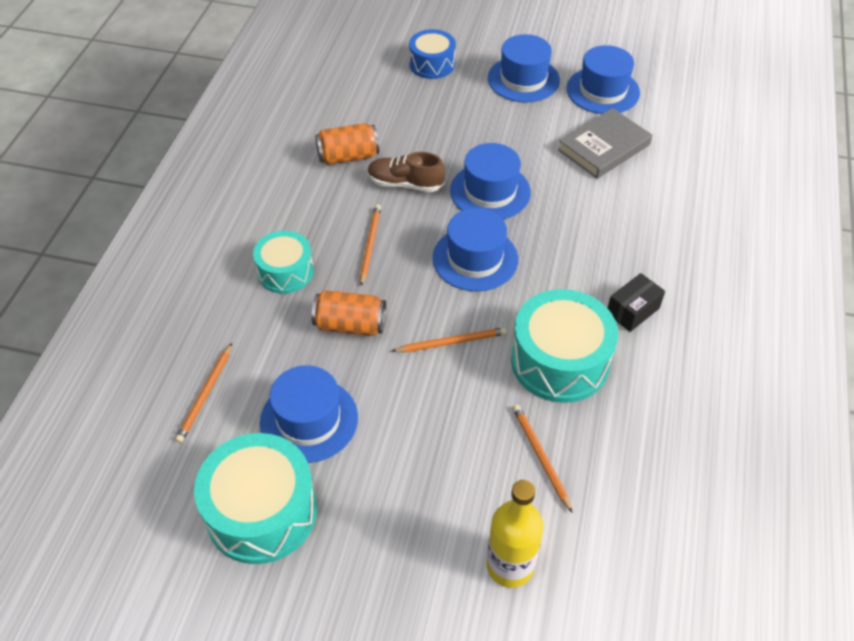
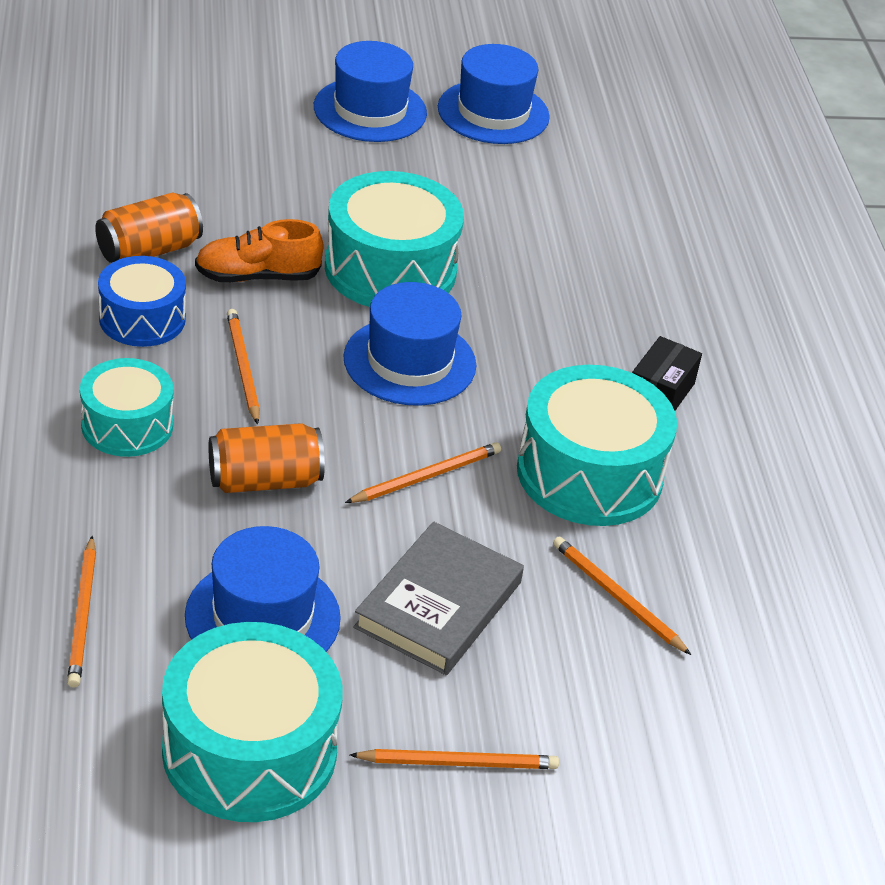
camera: 25 degrees left, 10 degrees down
(386, 554) = (459, 763): none -> orange pencil
(405, 184) = (257, 276): brown shoe -> orange shoe
(432, 64) = (220, 104): blue drum -> blue drum (142, 319)
(490, 191) = (390, 269): blue hat -> turquoise drum
(510, 565) = (636, 738): yellow bottle -> none
(604, 147) = (528, 188): grey book -> grey book (439, 605)

